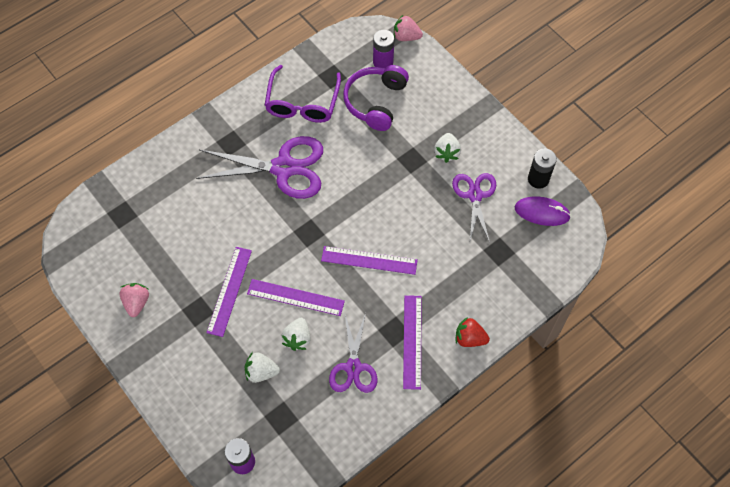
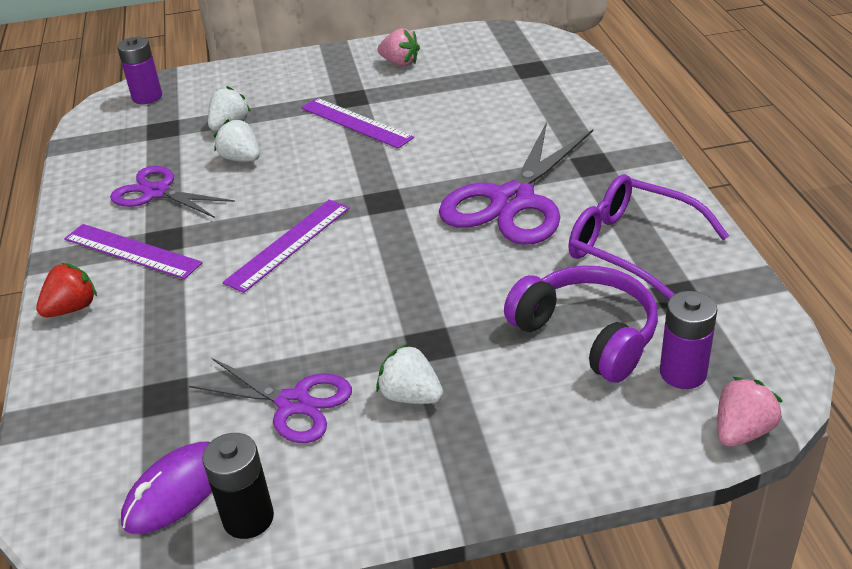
camera: 120 degrees right, 25 degrees down
(295, 297) = (297, 169): purple ruler -> none

